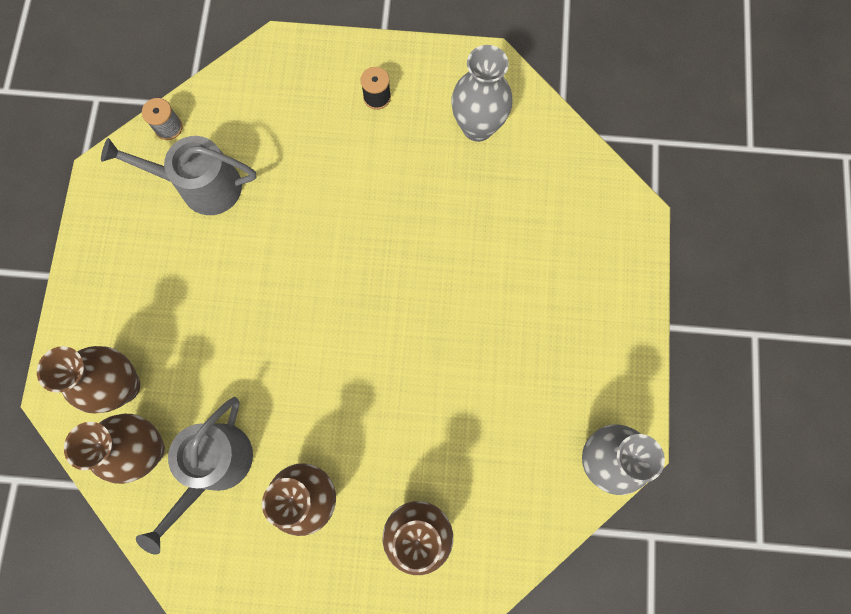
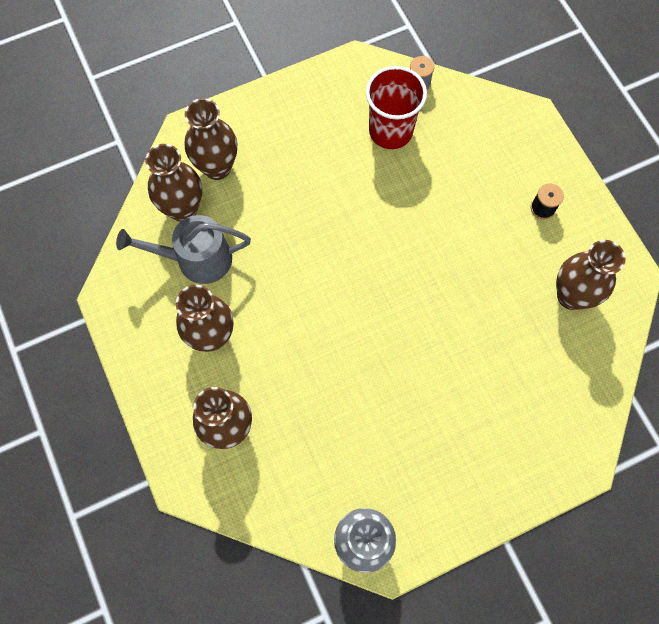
camera: 60 degrees right, 5 degrees down
(202, 186) = (390, 131): grey watering can -> red cup
(477, 127) = (571, 296): grey vase -> brown vase

